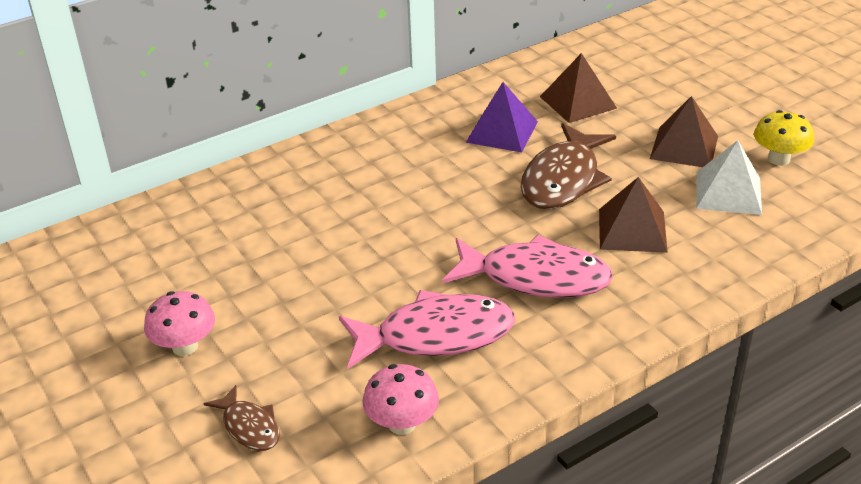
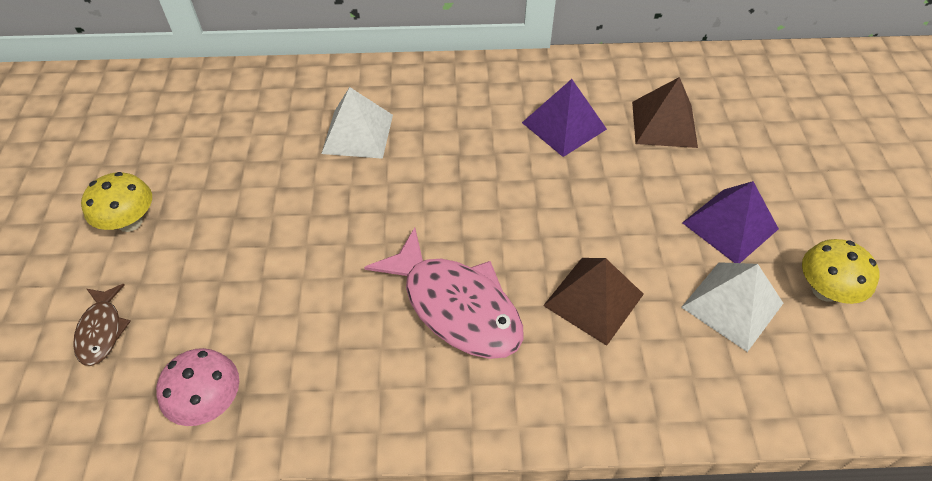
camera: 30 degrees right, 15 degrees up
(185, 346) = (130, 222): pink mushroom -> yellow mushroom
(331, 202) = (357, 133): none -> white pyramid
(436, 335) = (318, 322): pink fish -> none
(563, 179) = (576, 206): brown fish -> none
(684, 147) = (730, 226): brown pyramid -> purple pyramid

